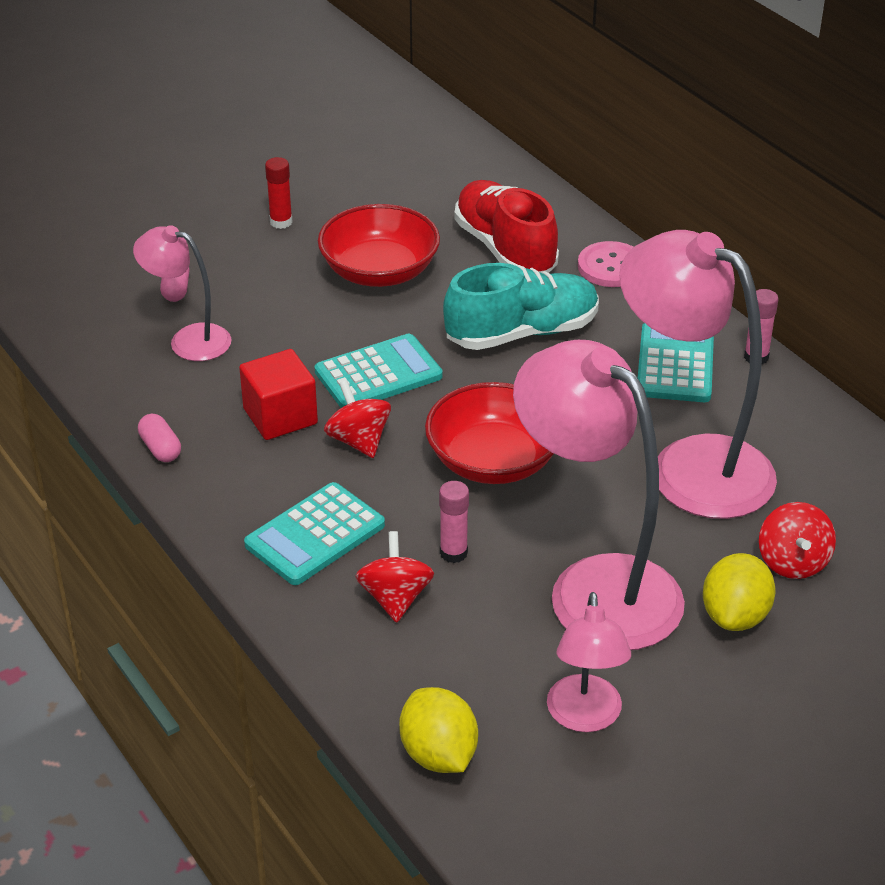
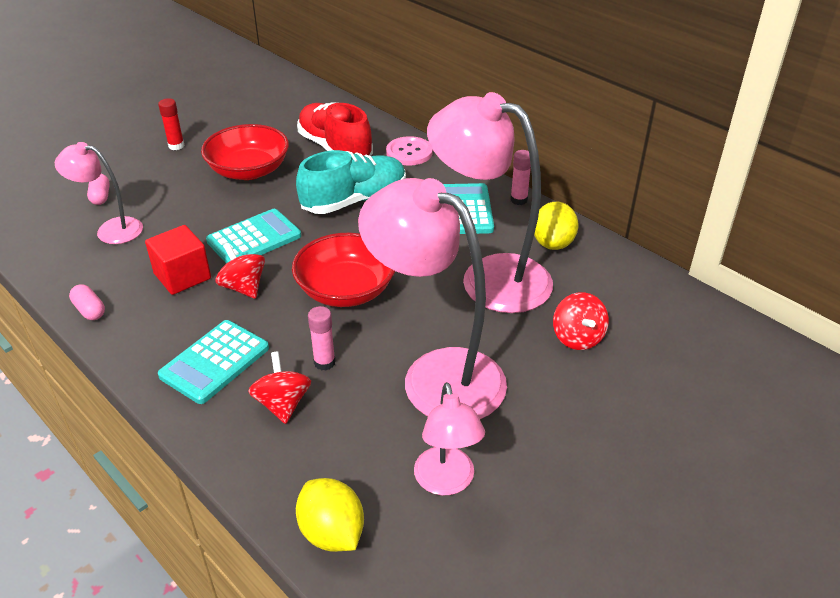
camera: 10 degrees left, 0 degrees up
(735, 616) = (545, 384): yellow lemon -> yellow lemon (553, 243)

